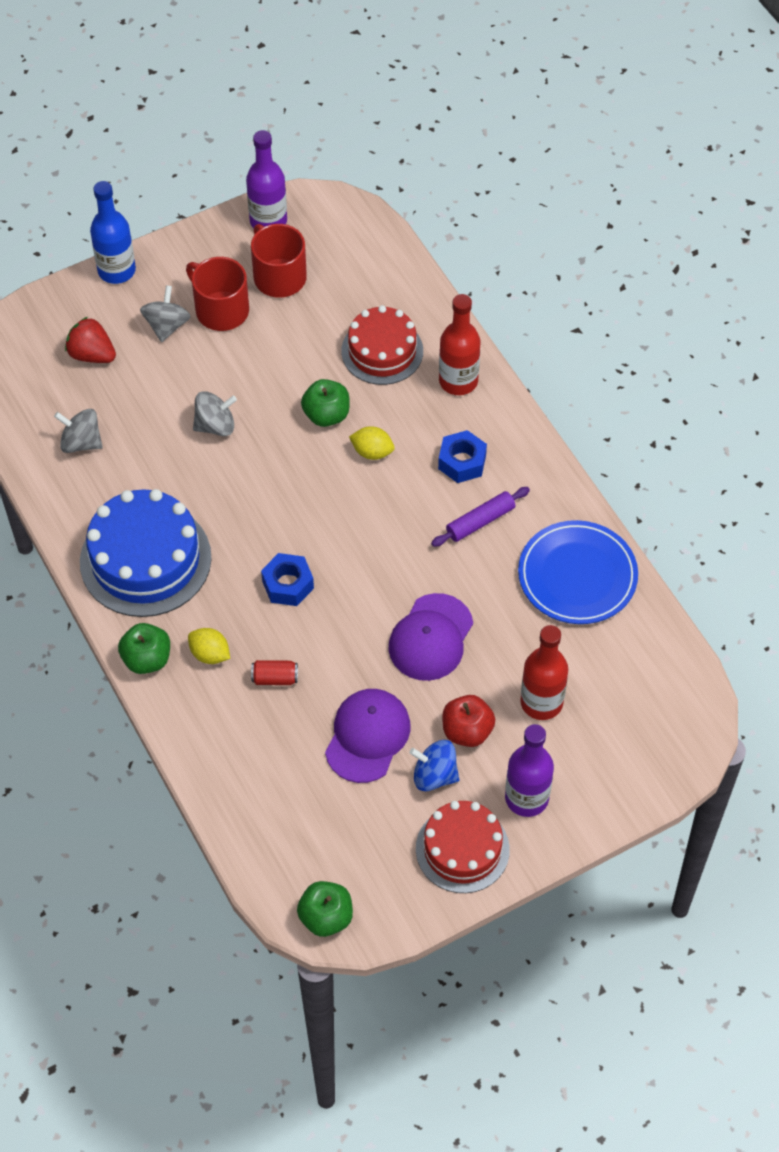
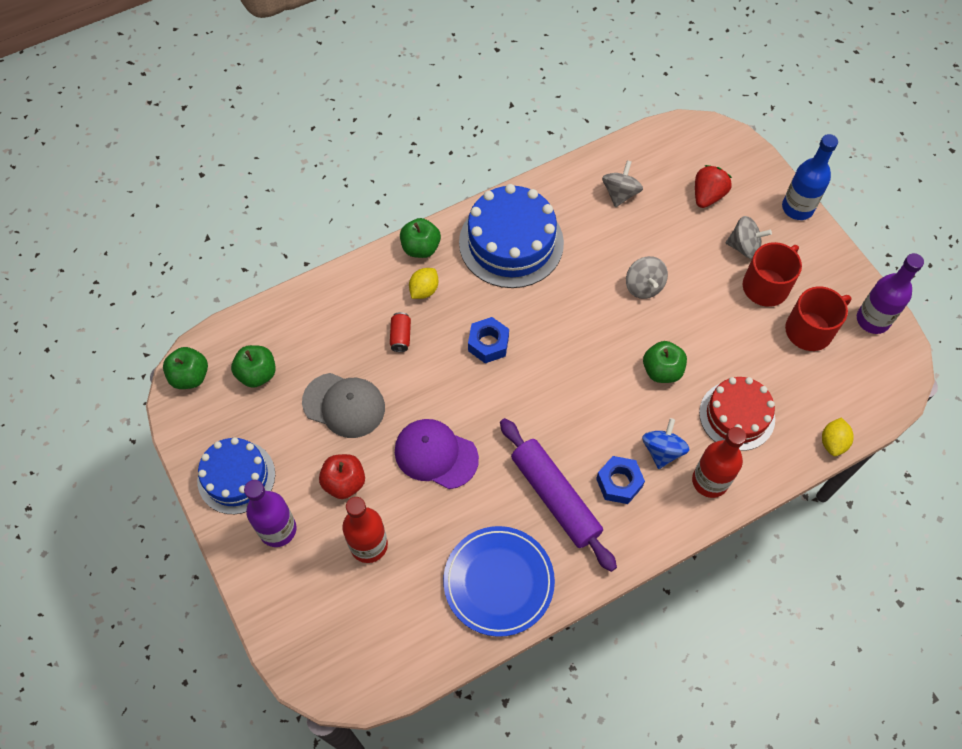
camera: 90 degrees right, 5 degrees up
(323, 837) = (257, 374): none -> green apple
(367, 736) = (344, 405): purple cap -> grey cap
(372, 452) = (625, 407): yellow lemon -> yellow lemon (833, 442)
(434, 775) = (305, 456): blue spinning top -> blue spinning top (662, 450)
(462, 849) = (236, 477): red cake -> blue cake
(480, 521) = (555, 497): purple rolling pin -> purple rolling pin, size x1.75

